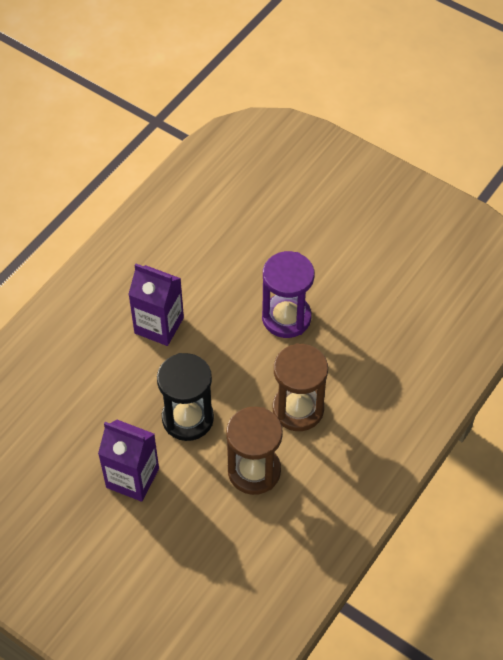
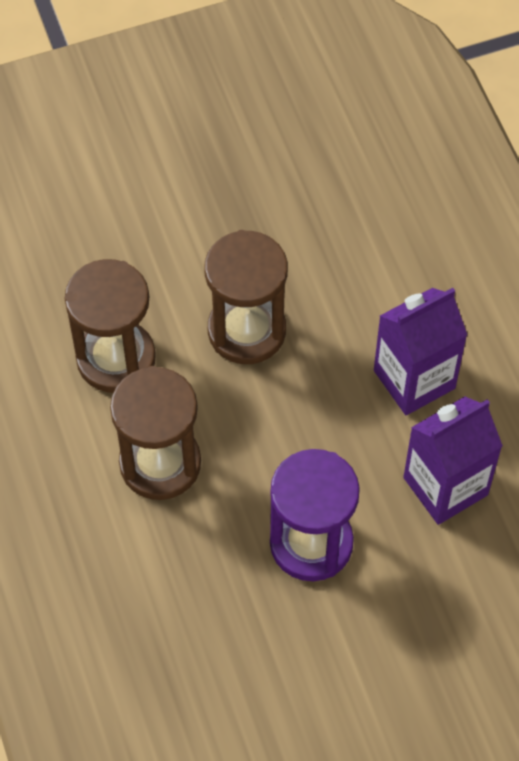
camera: 125 degrees right, 5 degrees up
(132, 478) = (212, 228): purple carton -> purple carton (445, 486)
(187, 418) = (246, 331): black hourglass -> brown hourglass

